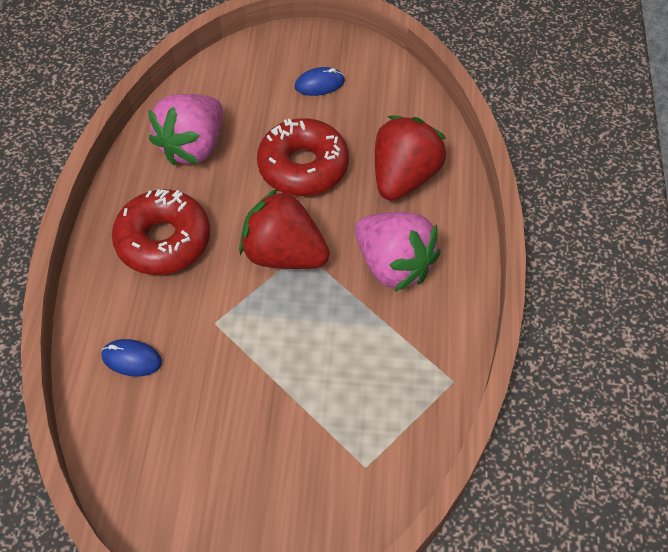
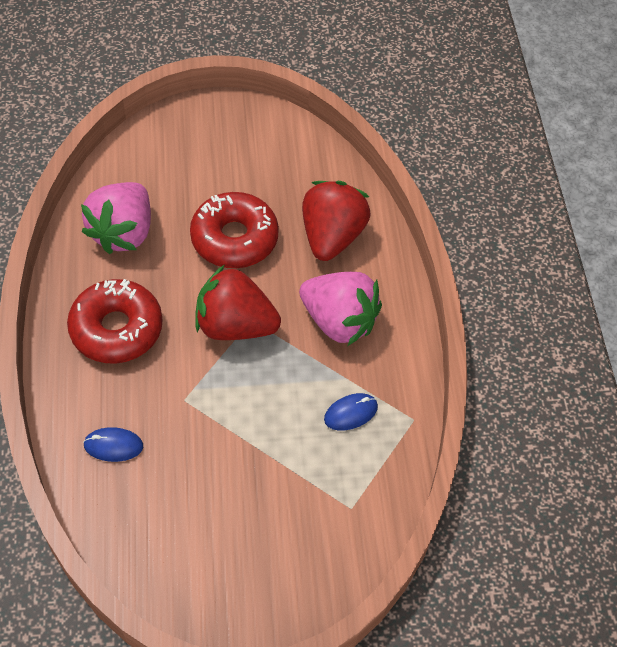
camera: 15 degrees left, 0 degrees up
(319, 84) = (232, 155): blue mouse -> blue mouse (351, 413)

